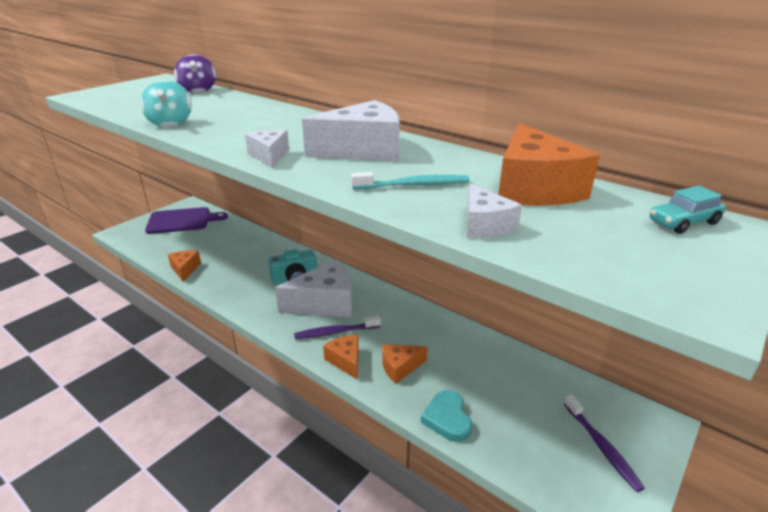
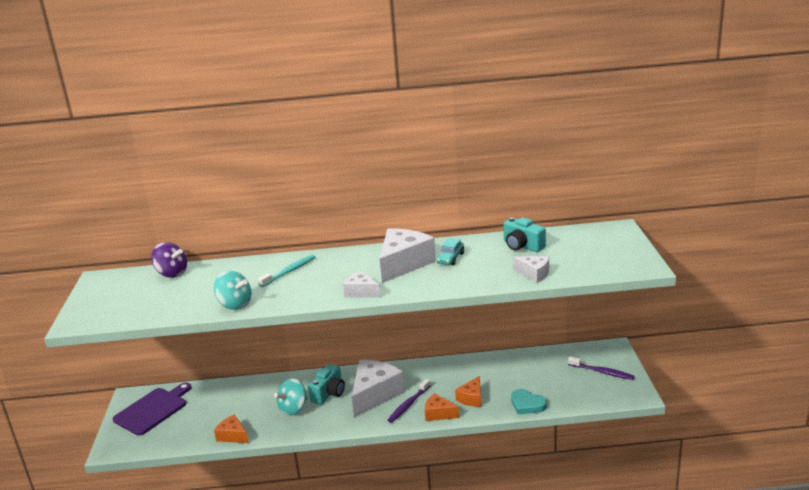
camera: 40 degrees left, 5 degrees down
(252, 275) = (293, 409): none -> turquoise spinning top
(413, 185) = (470, 270): turquoise toothbrush -> turquoise toothbrush (289, 271)
(533, 188) = (522, 246): orange cheese -> turquoise camera
(683, 222) = (598, 235): turquoise car -> turquoise car (450, 258)

